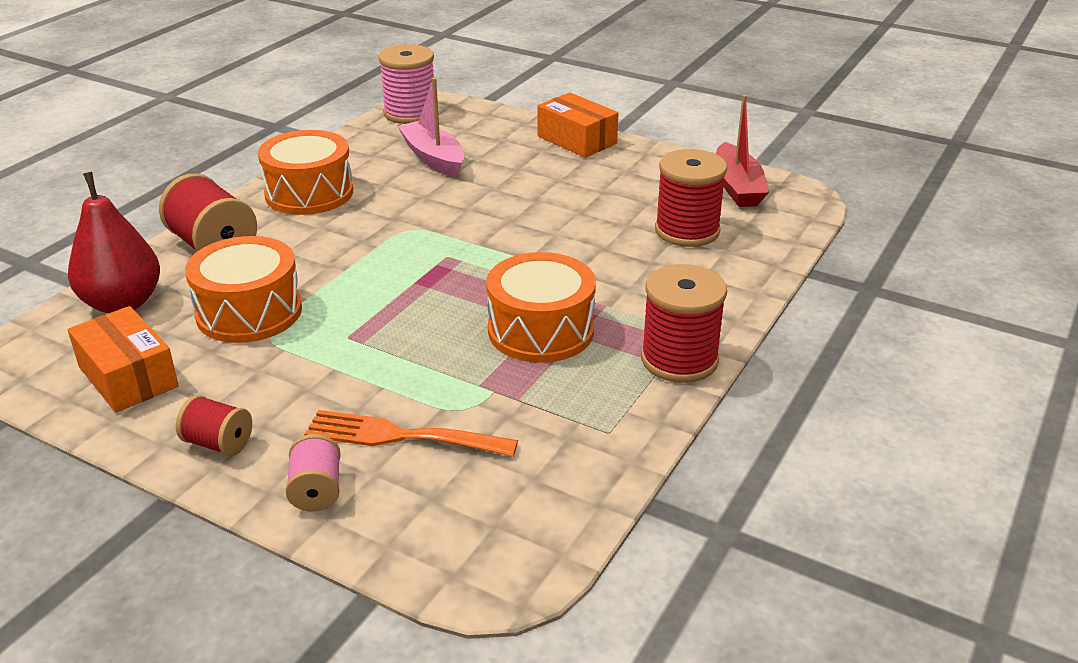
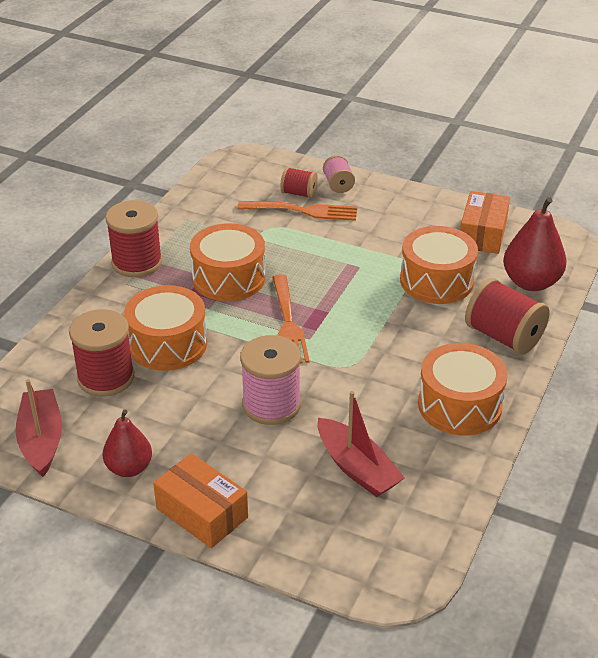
camera: 175 degrees right, 5 degrees up
(128, 377) = (482, 234): orange box -> orange box turned 60 degrees clockwise
(218, 443) = (402, 202): red spool -> red spool (299, 193)
(410, 113) = (412, 558): pink spool -> pink spool (271, 405)
(433, 158) = (357, 468): pink boat -> red boat
(469, 272) = (288, 323): none -> orange fork
(620, 258) = (167, 344): none -> orange drum
(645, 166) = (129, 468): none -> red pear

